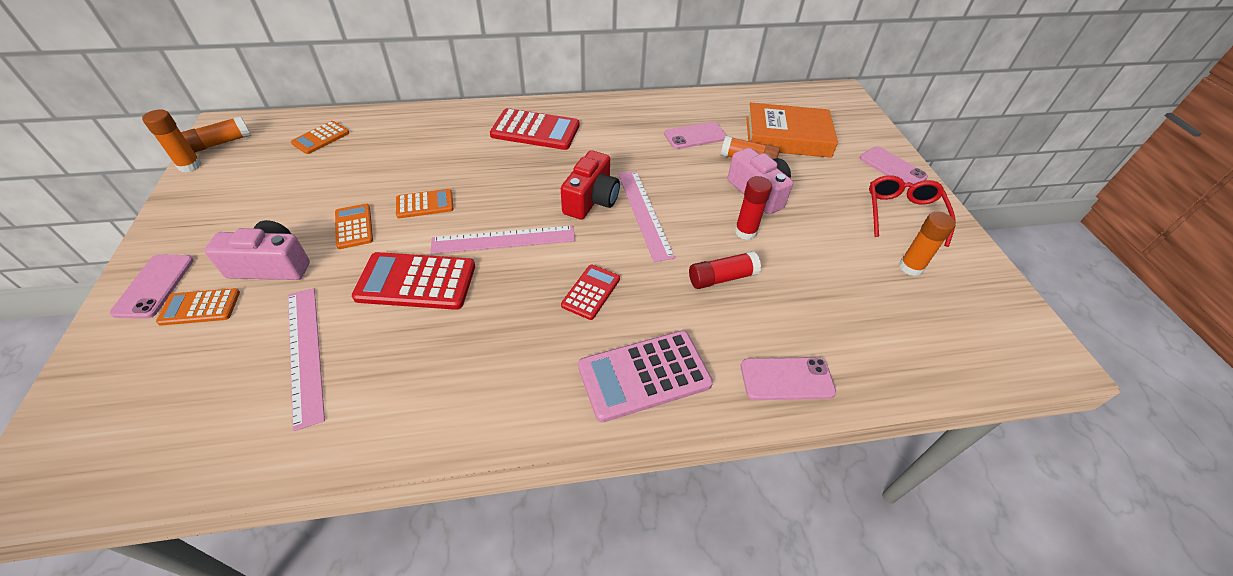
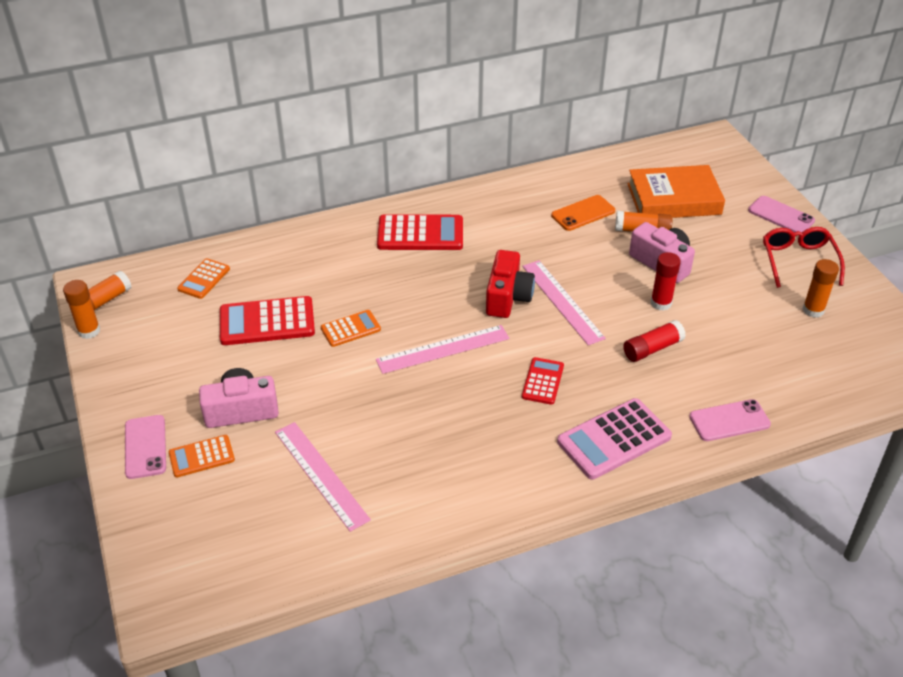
camera: 10 degrees left, 5 degrees down
(354, 226) = (295, 362): orange calculator -> none
(416, 282) = (383, 400): red calculator -> red calculator (267, 322)
(695, 136) = (583, 213): pink phone -> orange phone

